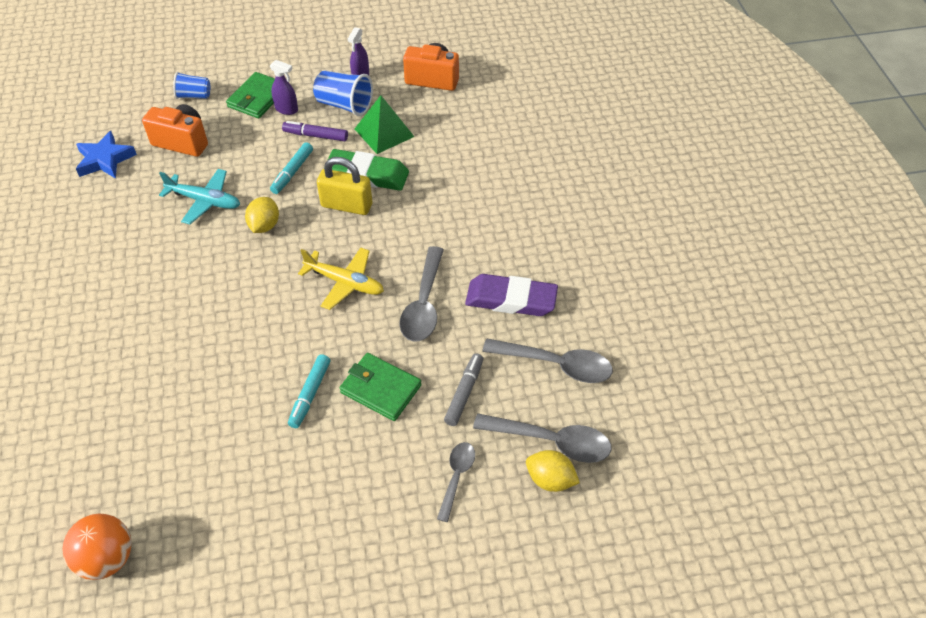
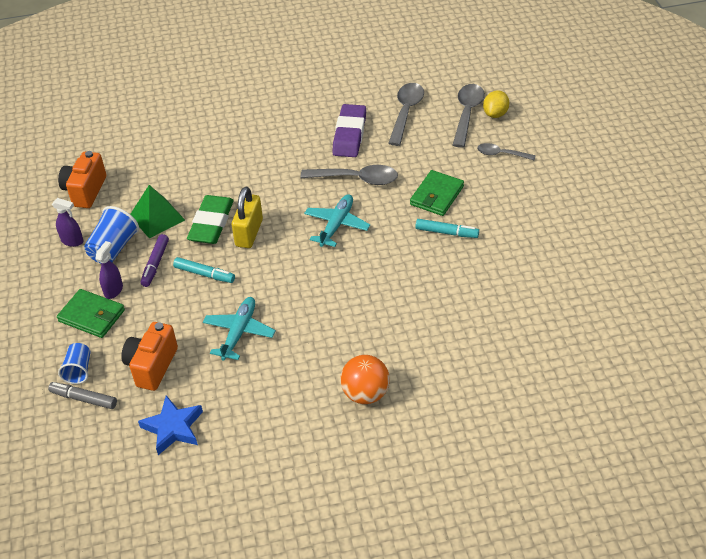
camera: 90 degrees left, 5 degrees down
(107, 558) = (601, 323): orange ball -> orange ball (365, 393)
(264, 226) = (272, 284): yellow lemon -> none
(344, 282) = (336, 225): yellow plane -> turquoise plane
(464, 393) = (434, 154): grey marker -> grey marker (84, 399)

